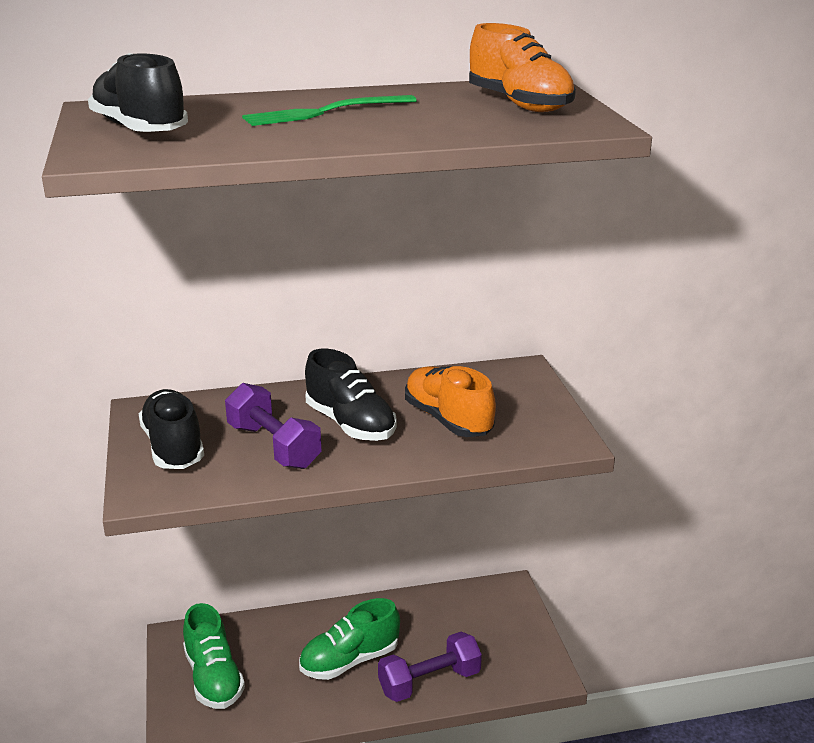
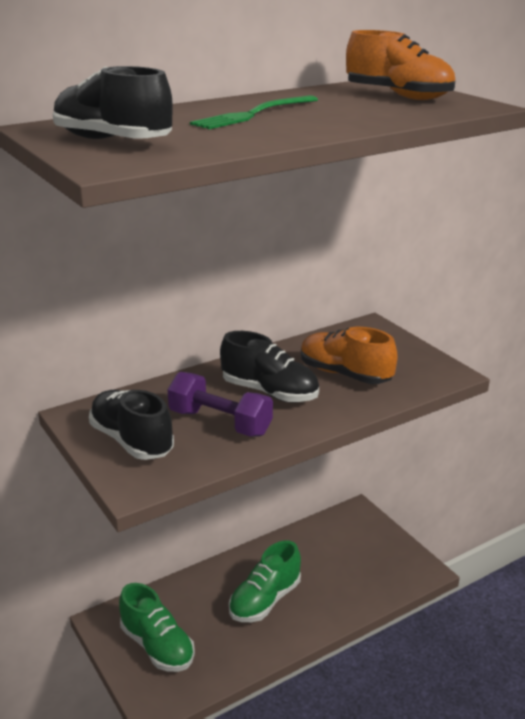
camera: 20 degrees left, 0 degrees up
(429, 682) = (338, 600): purple dumbbell -> none

